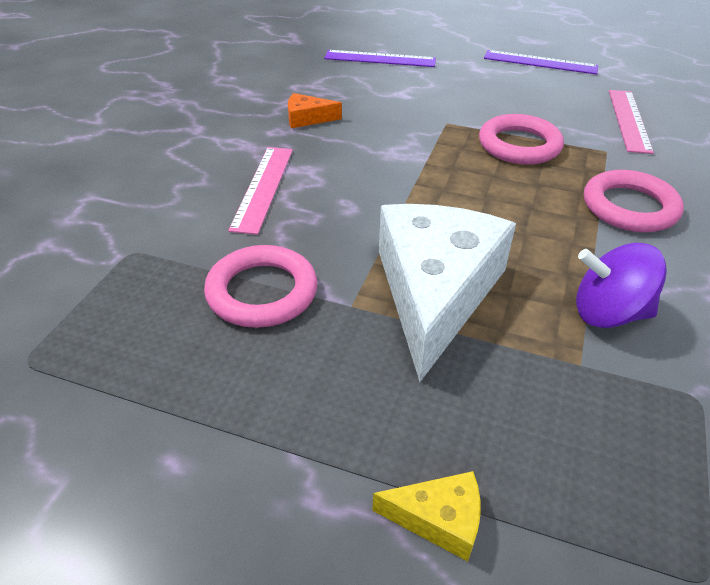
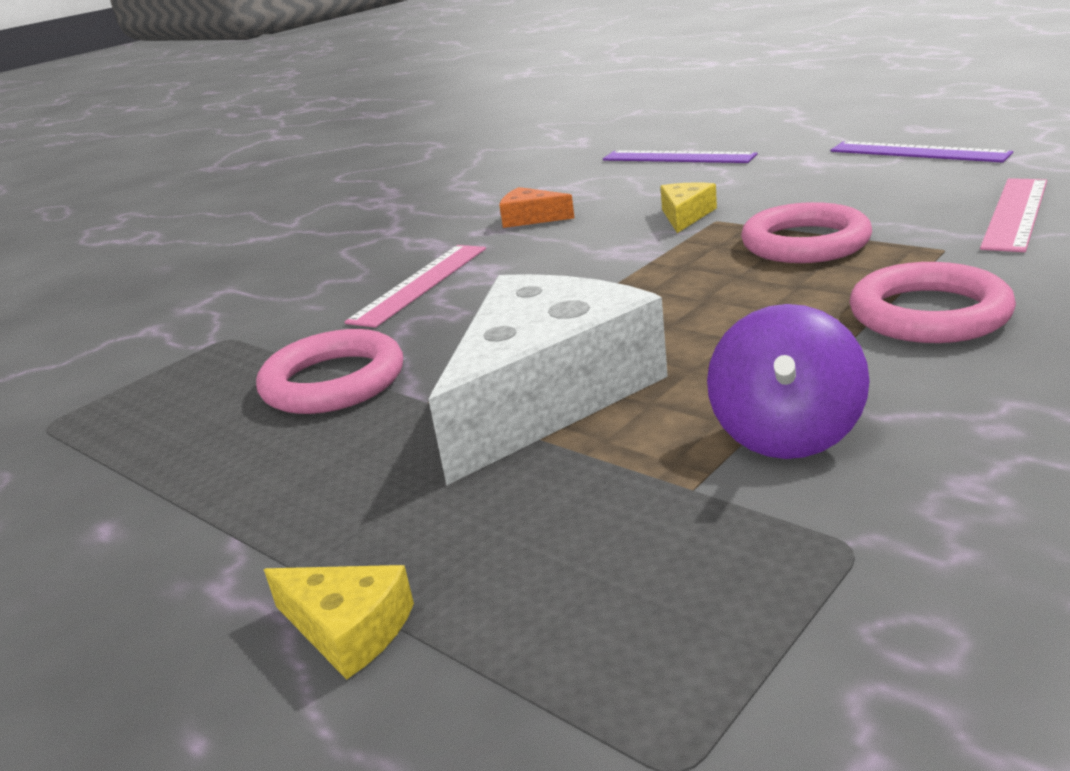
camera: 25 degrees right, 15 degrees down
(422, 118) = (685, 216): none -> yellow cheese
(608, 313) = (786, 434): purple spinning top -> purple spinning top turned 105 degrees counterclockwise

